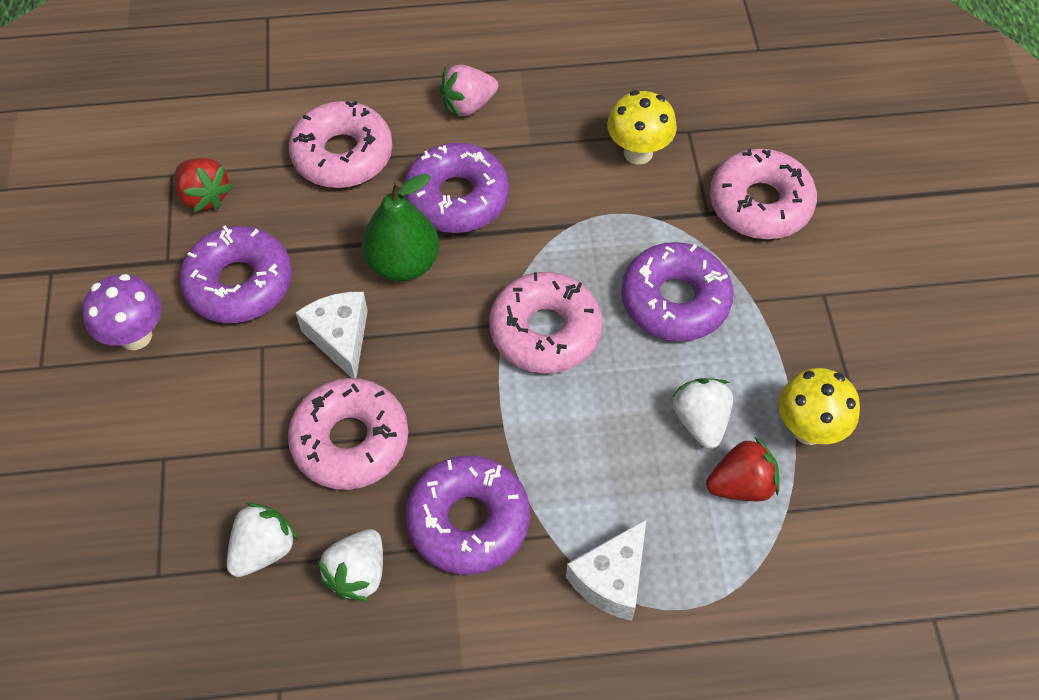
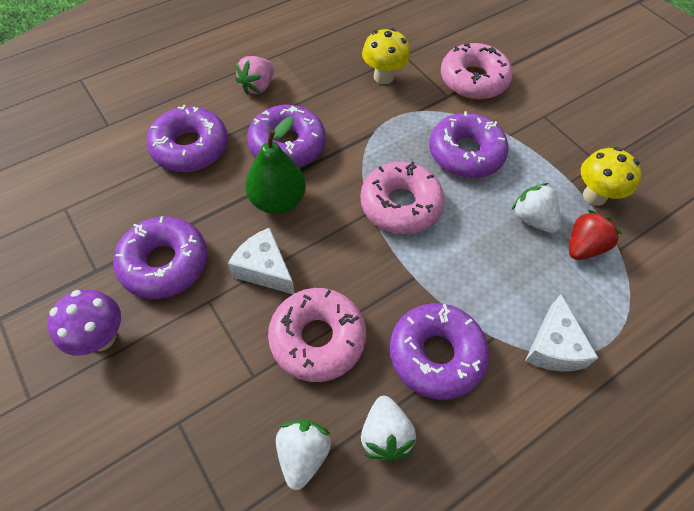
camera: 30 degrees left, 0 degrees up
(204, 196) = (101, 213): red strawberry -> none
(342, 155) = (190, 147): pink donut -> purple donut

